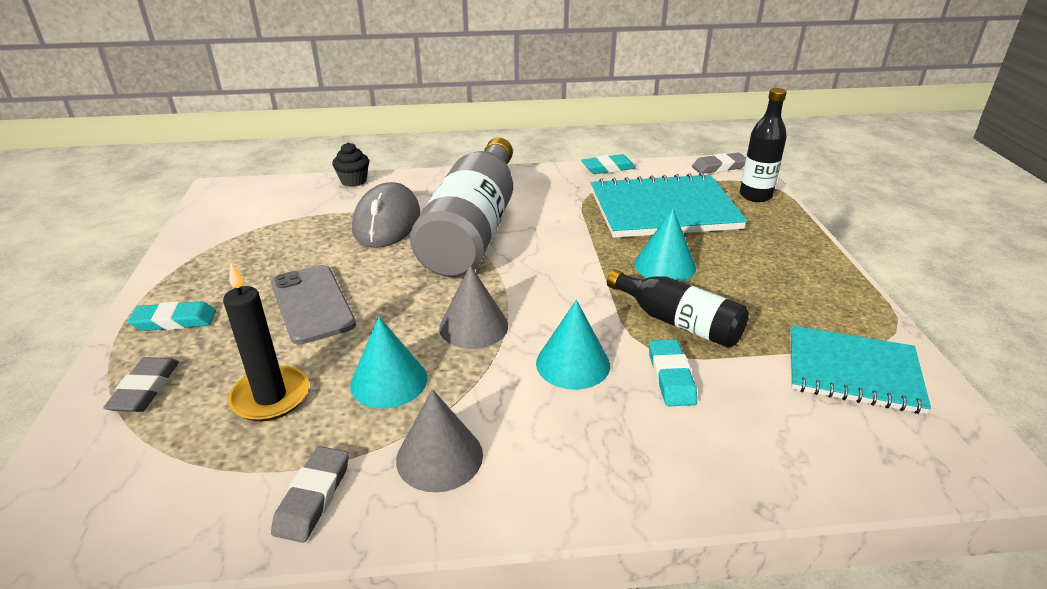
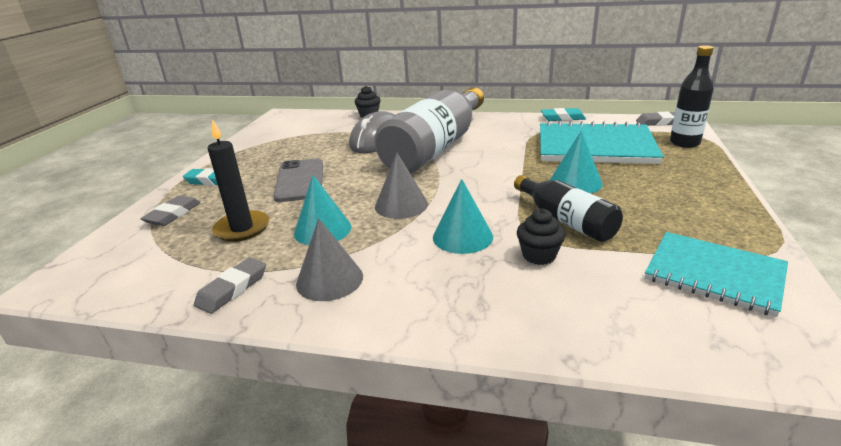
camera: 20 degrees right, 5 degrees down
(671, 376) = (539, 255): turquoise eraser -> black cupcake

